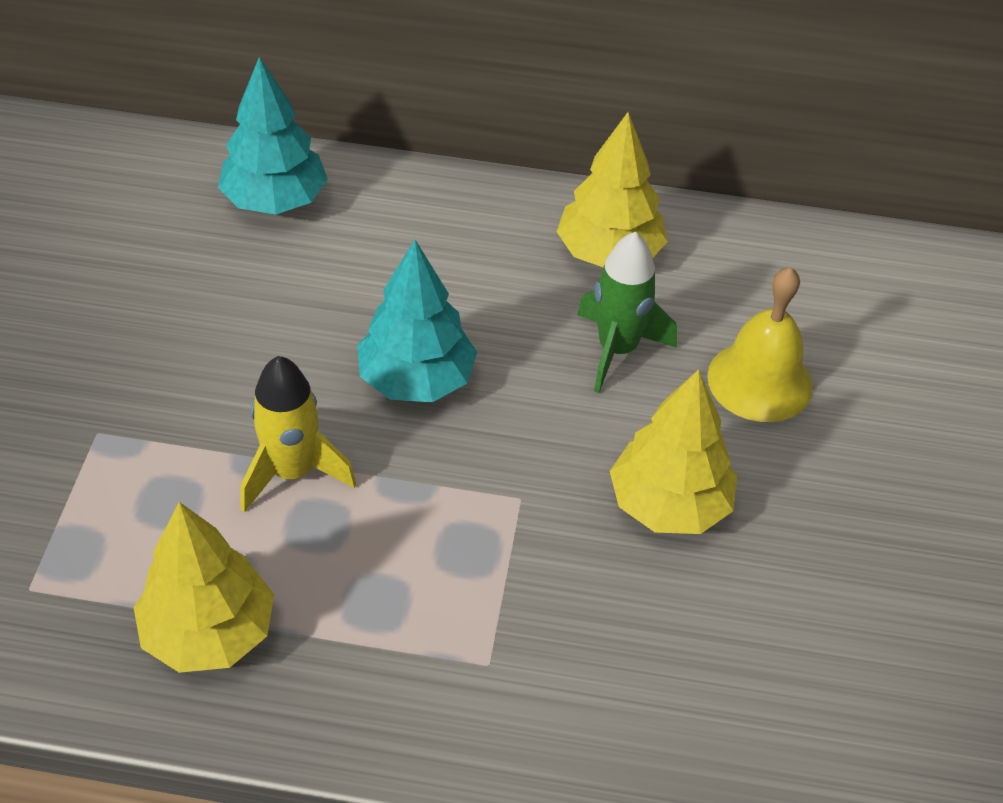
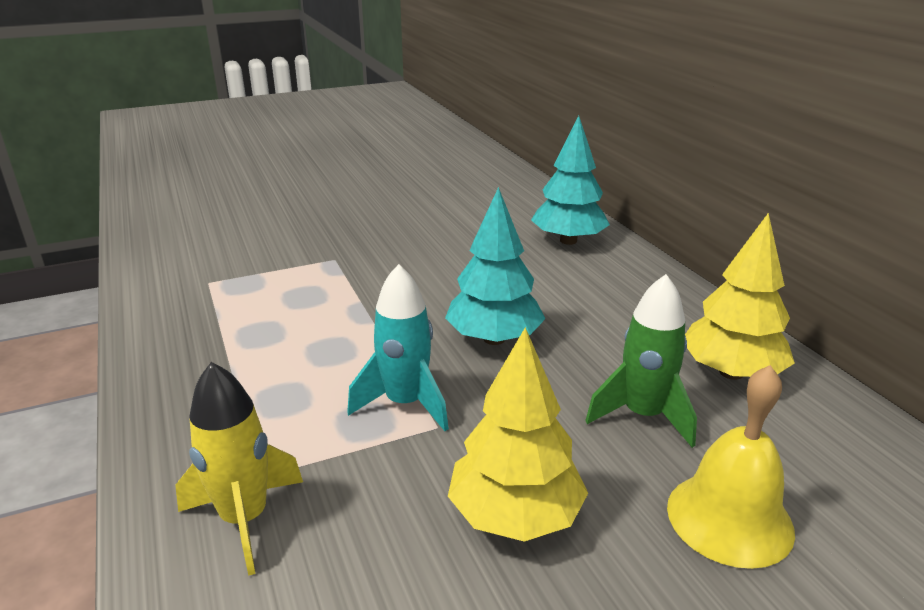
camera: 60 degrees right, 20 degrees down
(209, 633) = (212, 346): yellow tree -> none
(292, 472) = (365, 325): yellow rocket -> yellow rocket (245, 519)
(467, 505) = (405, 403): none -> turquoise rocket

